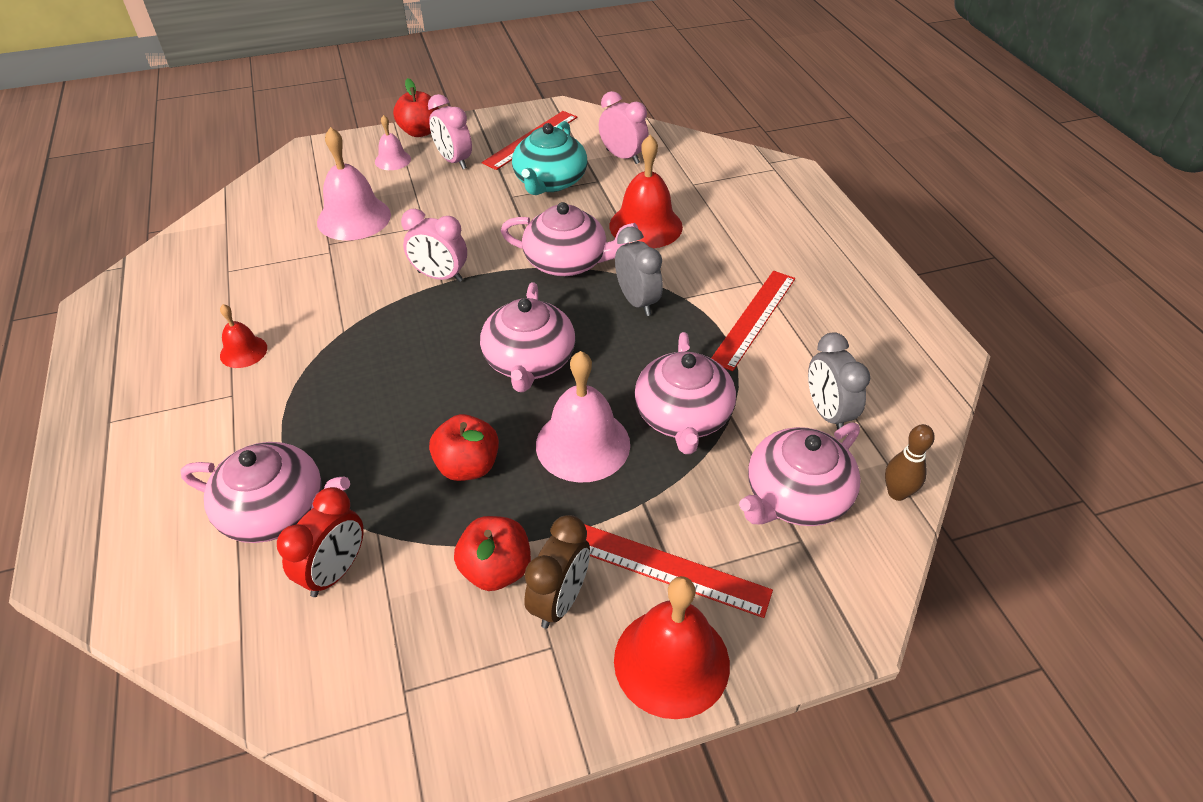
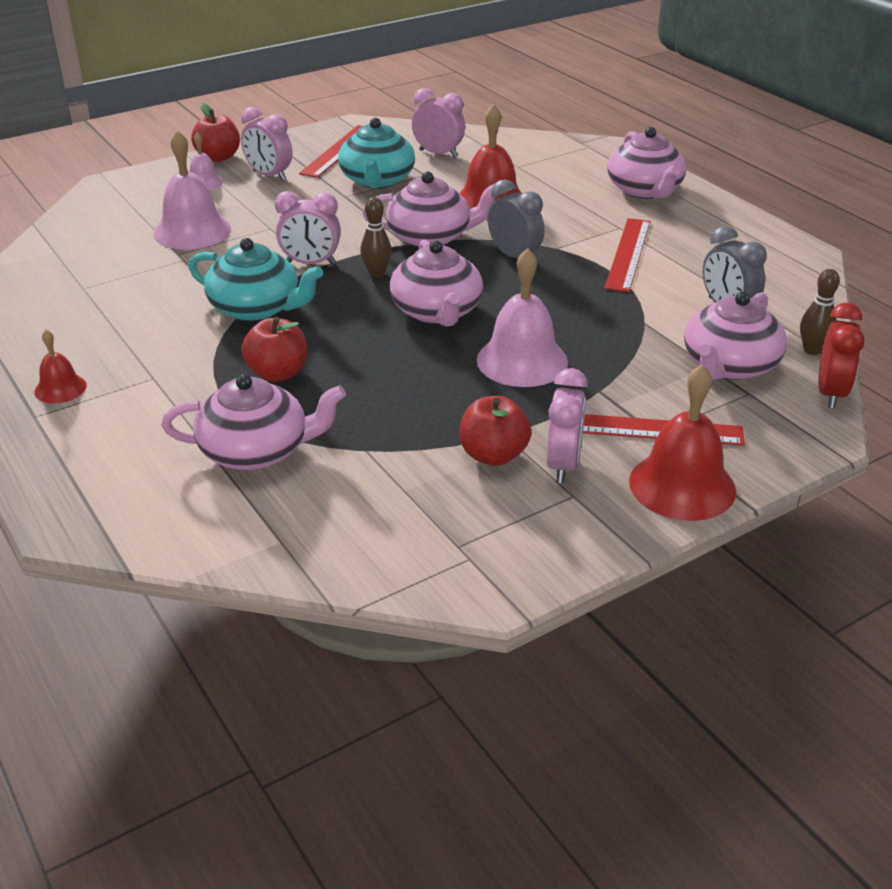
camera: 15 degrees left, 10 degrees down
(243, 351) = (143, 345): red bell -> red bell (60, 388)
(336, 572) = (343, 482): red clock -> red clock (831, 393)
(364, 324) = (256, 308): none -> turquoise teapot
(468, 466) = (423, 392): red apple -> red apple (278, 373)
(495, 300) = (376, 273): none -> brown bowling pin
(560, 600) = (563, 465): brown clock -> pink clock
(683, 417) = (602, 329): pink teapot -> pink teapot (645, 190)

